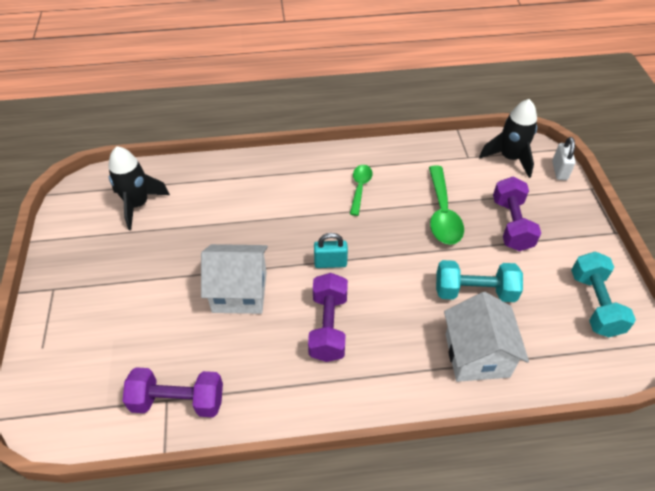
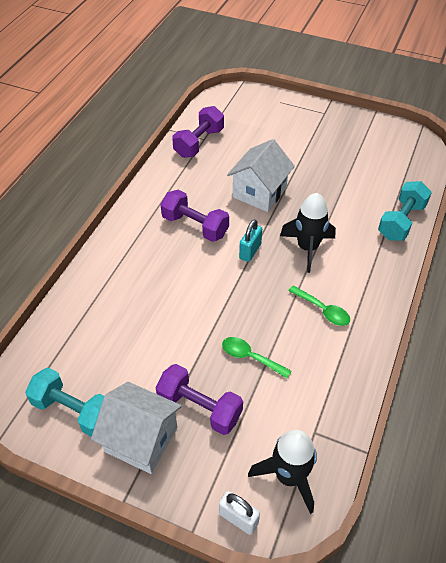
camera: 120 degrees right, 0 degrees up
(138, 205) = (384, 166): black rocket -> black rocket (307, 248)
(442, 214) = (250, 357): green spoon -> green spoon, size x0.63
(474, 291) = (154, 329): turquoise dumbbell -> turquoise dumbbell (401, 221)
(477, 355) = (105, 296): white house -> white house (141, 439)

